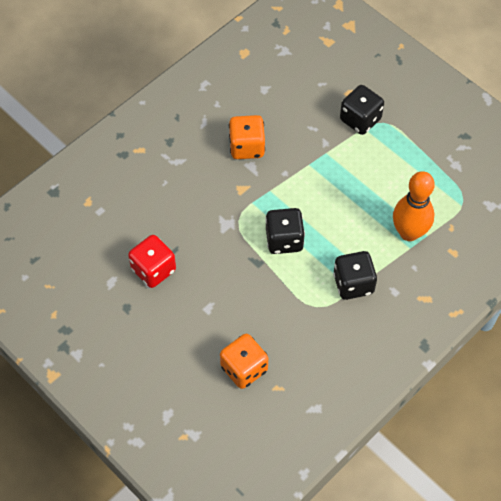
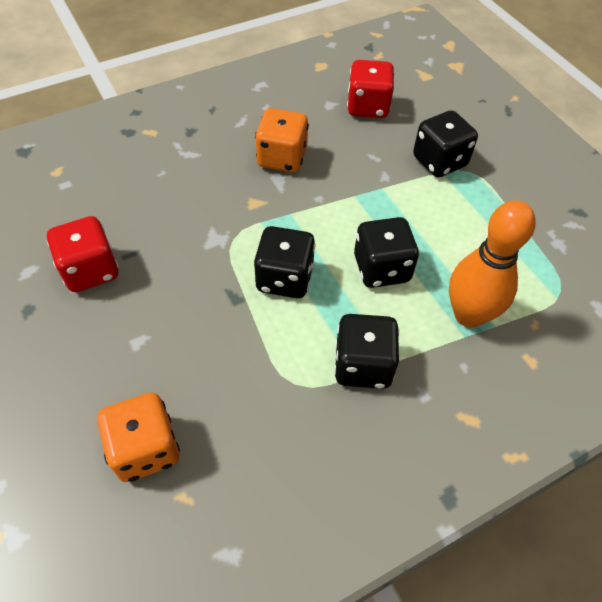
camera: 15 degrees right, 5 degrees down
(294, 84) = (368, 107): none -> red dice
(345, 215) = (381, 269): none -> black dice

